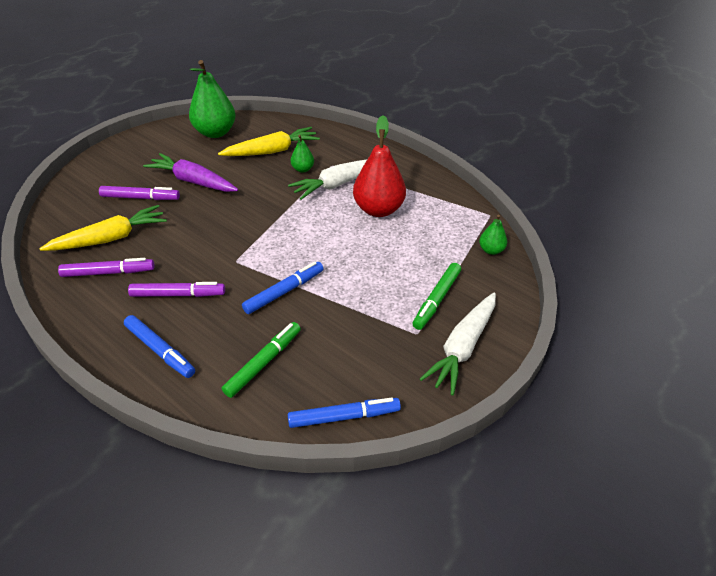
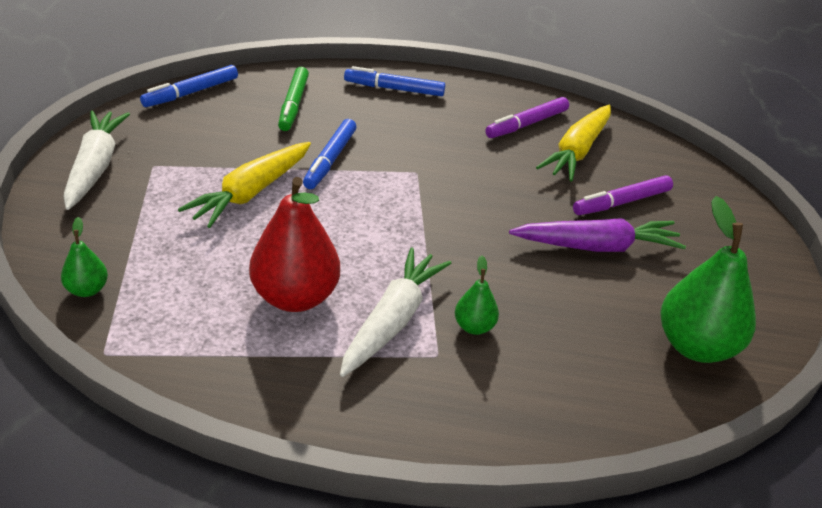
camera: 145 degrees right, 5 degrees down
(178, 294) = (434, 127): purple marker -> none
(272, 151) = (561, 345): yellow carrot -> yellow carrot (250, 193)
(436, 300) = (144, 203): green marker -> none

